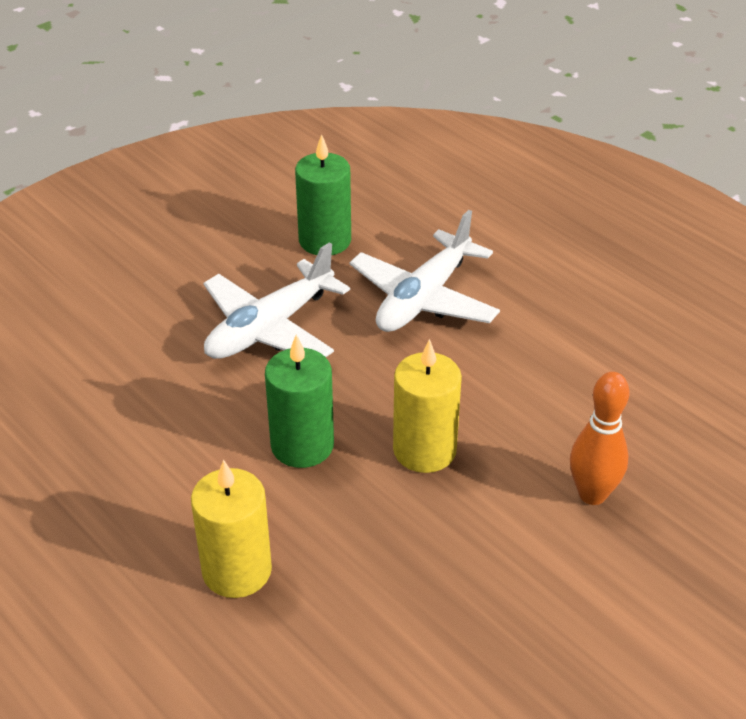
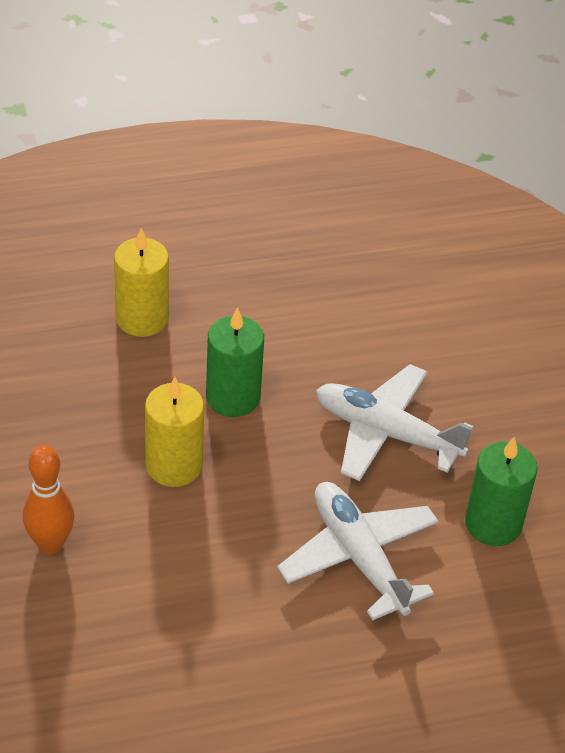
camera: 115 degrees right, 5 degrees up
(270, 328) = (386, 433): white plane -> white plane turned 45 degrees counterclockwise

